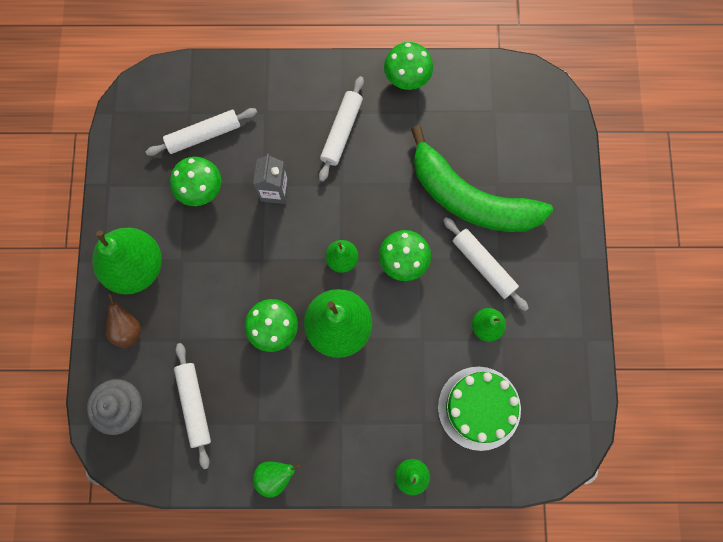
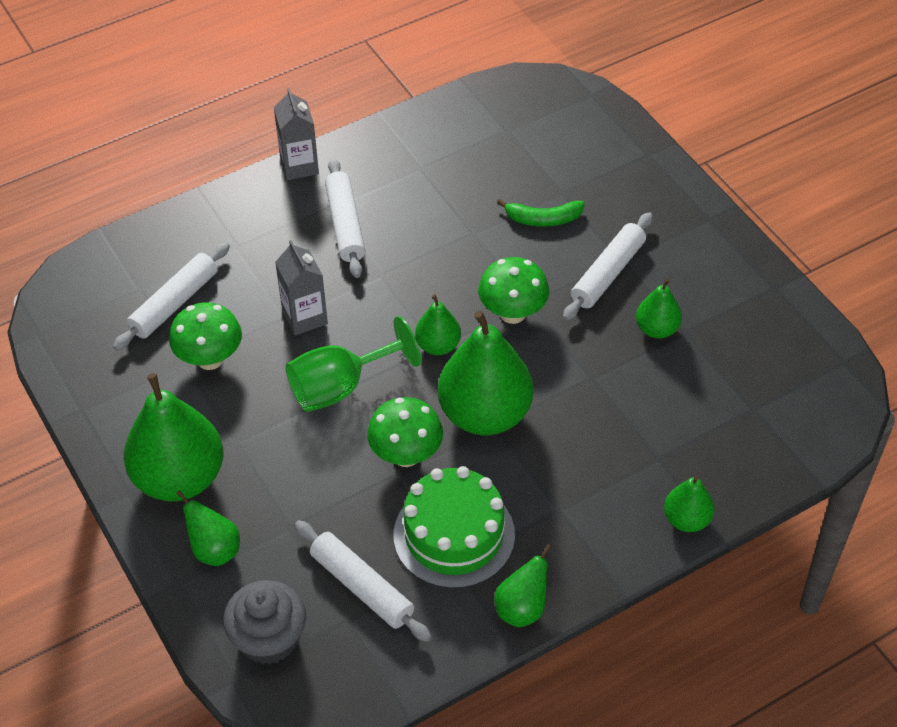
camera: 30 degrees left, 25 degrees down
(127, 329) = (214, 550): brown pear -> green pear
(265, 256) = (340, 387): none -> green goblet
(341, 67) = (299, 166): none -> grey carton
(407, 78) = (385, 143): green mushroom -> none
(469, 198) = (543, 219): green banana -> green banana, size x0.40
(479, 408) = (711, 411): green cake -> green cake (454, 535)
(483, 265) = (608, 273): white rolling pin -> white rolling pin turned 75 degrees counterclockwise

